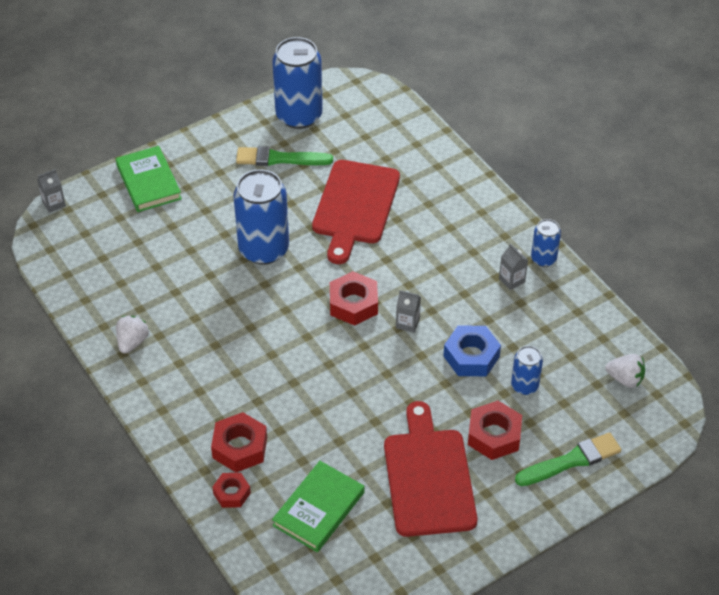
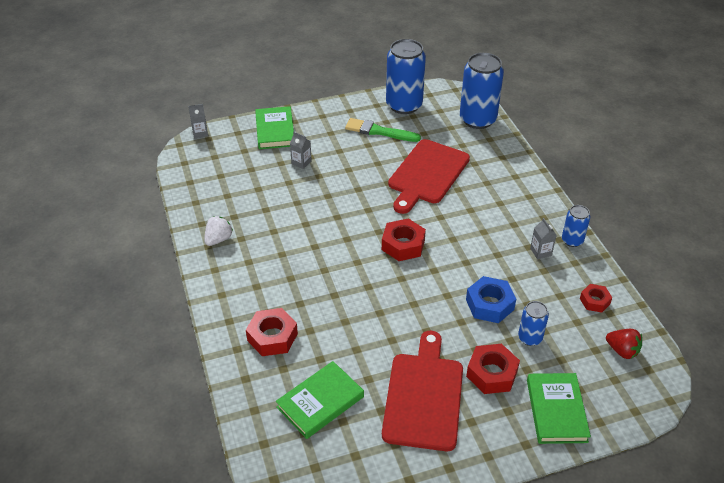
camera: 15 degrees right, 5 degrees down
(232, 493) = (252, 372): red nut -> red nut (594, 301)
(264, 249) = (345, 192): blue can -> blue can (477, 119)
(407, 323) = (443, 268): grey carton -> grey carton (301, 162)
(571, 460) = (556, 410): green brush -> green book
(625, 379) = (622, 351): white strawberry -> red strawberry

